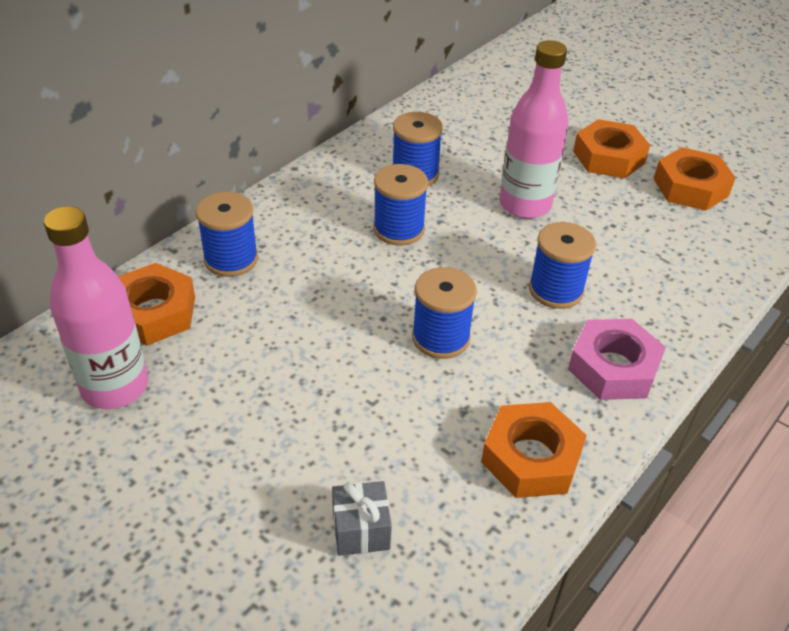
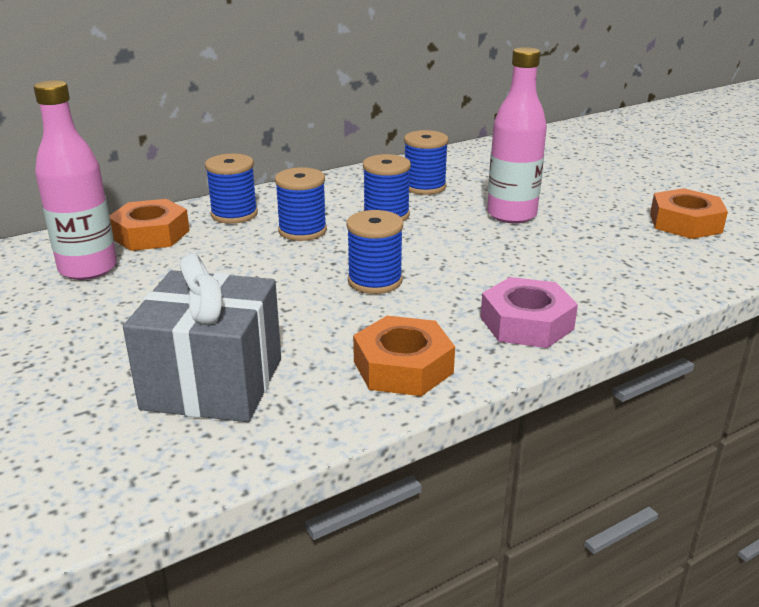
camera: 20 degrees right, 15 degrees down
(361, 530) = (213, 383): grey gift -> grey gift, size x2.24
(556, 290) = (504, 268): blue spool -> blue spool (302, 231)
(608, 157) = (613, 196): orange nut -> none

